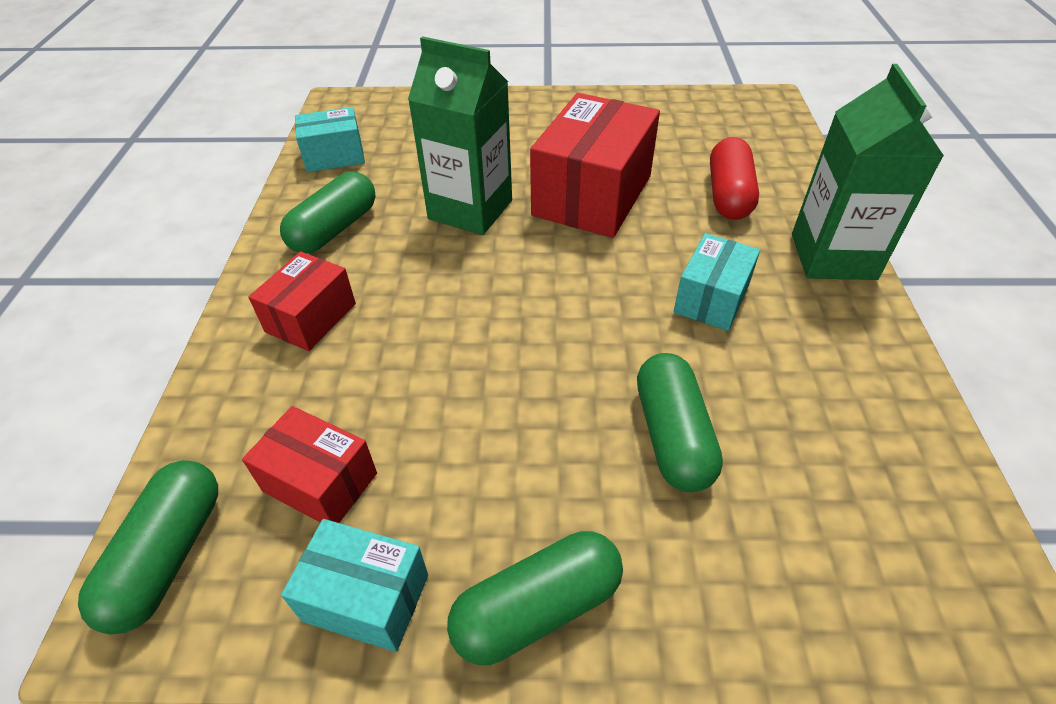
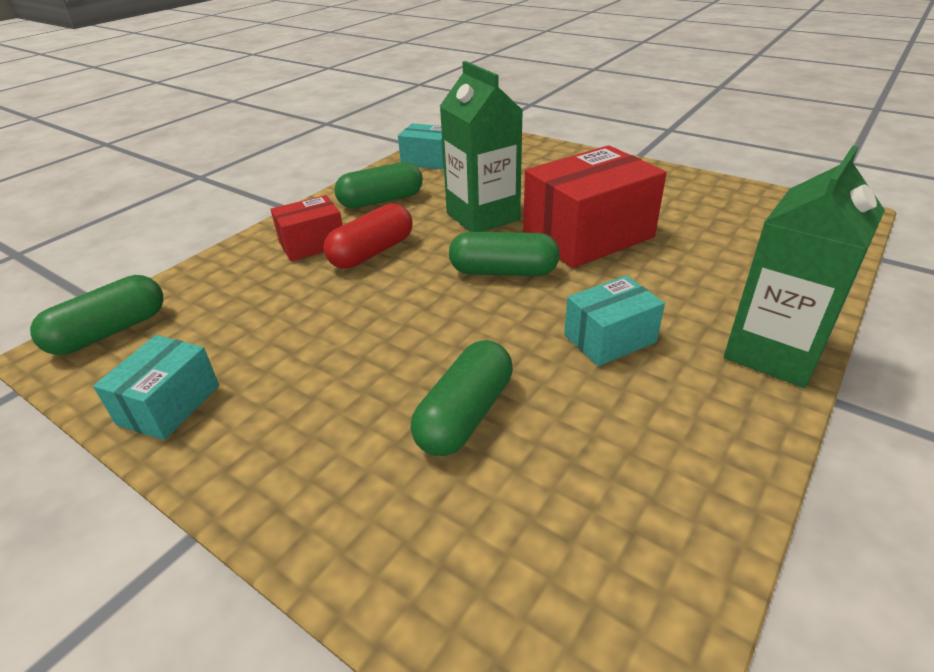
camera: 35 degrees right, 10 degrees down
(320, 482) = (217, 332): red box -> none
(366, 597) = (169, 405): turquoise box -> turquoise box turned 60 degrees clockwise
(537, 608) = (249, 468): green capsule -> green capsule (503, 272)
(729, 195) = (716, 272): red capsule -> red capsule (372, 252)

